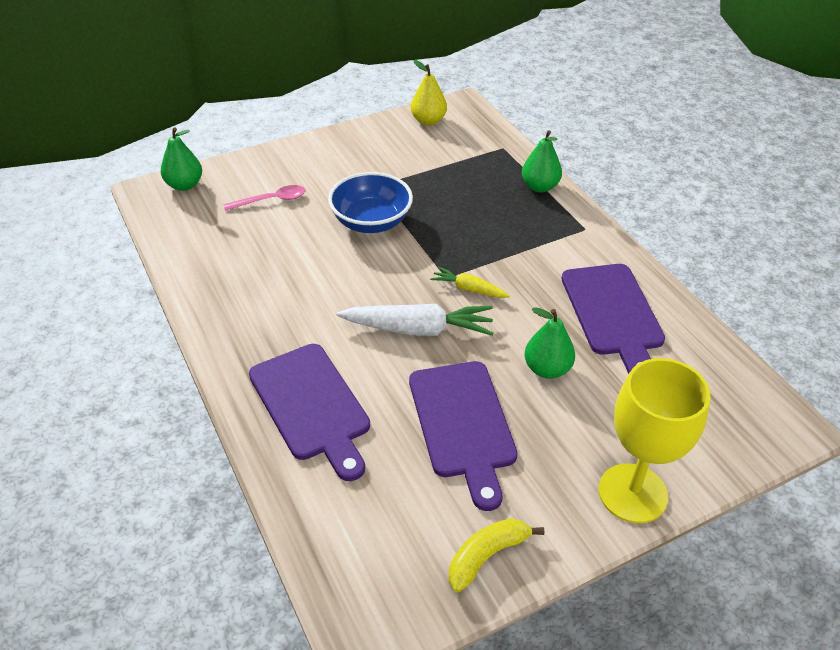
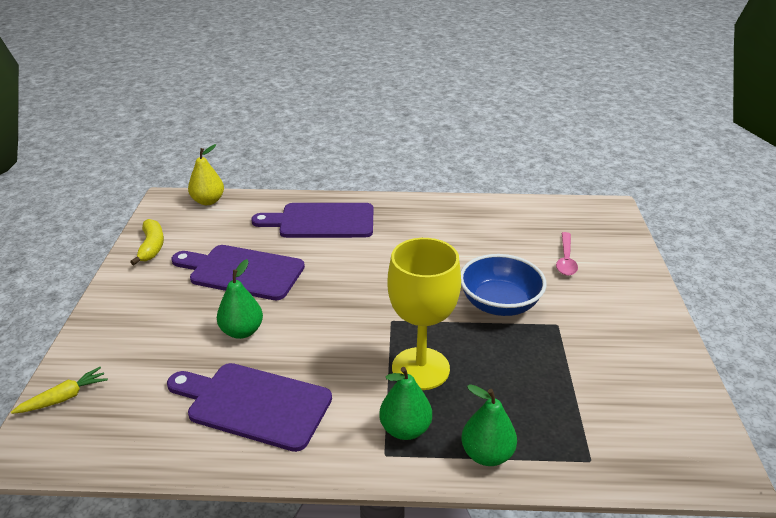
camera: 120 degrees right, 10 degrees down
(184, 185) = (612, 224): green pear -> green pear (405, 429)
(418, 329) = (345, 284): white carrot -> none
(428, 121) = (683, 414): yellow pear -> yellow pear (208, 201)
(469, 289) = (365, 327): yellow carrot -> yellow carrot (64, 398)
(632, 493) = (106, 320): yellow goblet -> yellow goblet (420, 368)

